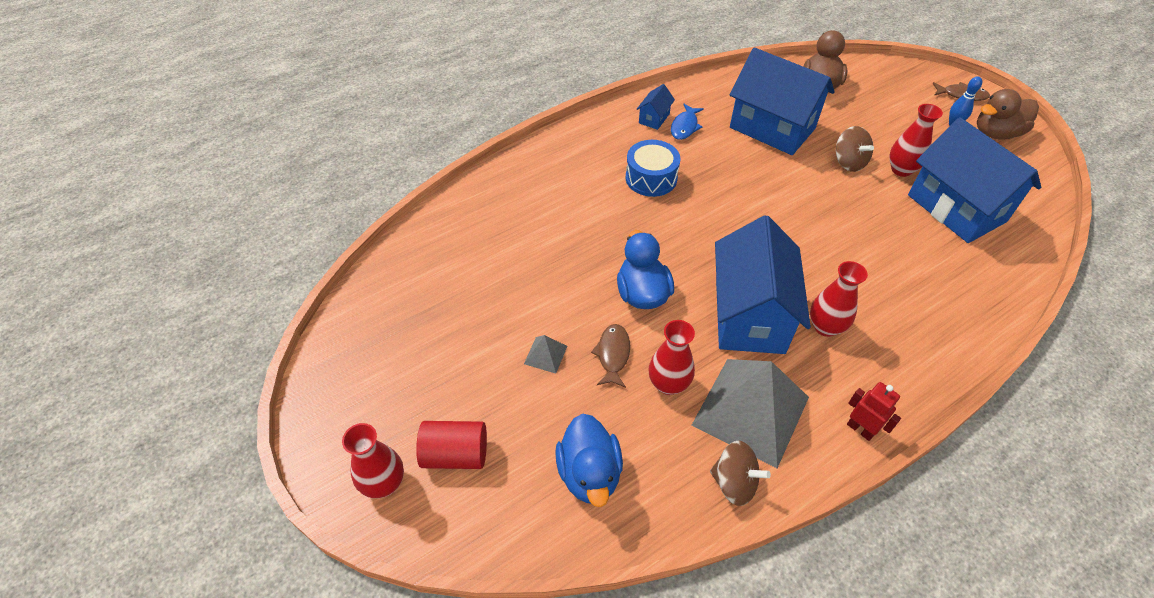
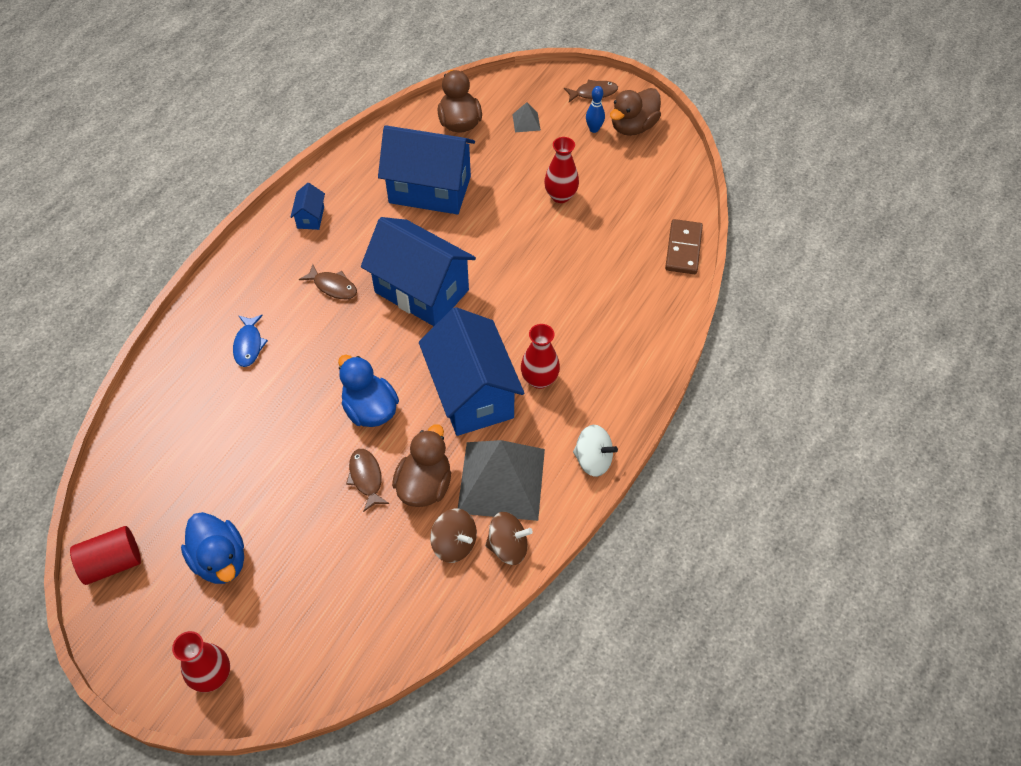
camera: 25 degrees left, 5 degrees up
(455, 454) = (264, 624): red cylinder -> red cylinder (112, 563)
(545, 354) = (305, 502): grey pyramid -> grey pyramid (526, 122)
(589, 473) = (387, 590): blue duck -> blue duck (220, 560)
(651, 178) = (333, 286): blue drum -> brown fish
(668, 384) = (425, 485): red vase -> brown duck
(685, 127) = (345, 217): blue fish -> blue fish (249, 345)
(849, 162) = (512, 204): brown spinning top -> brown spinning top (454, 544)
(860, 429) = (593, 460): red robot -> white spinning top
(956, 208) = (617, 220): blue house -> blue house (421, 291)
(1024, 256) = (683, 249): none -> brown domino

